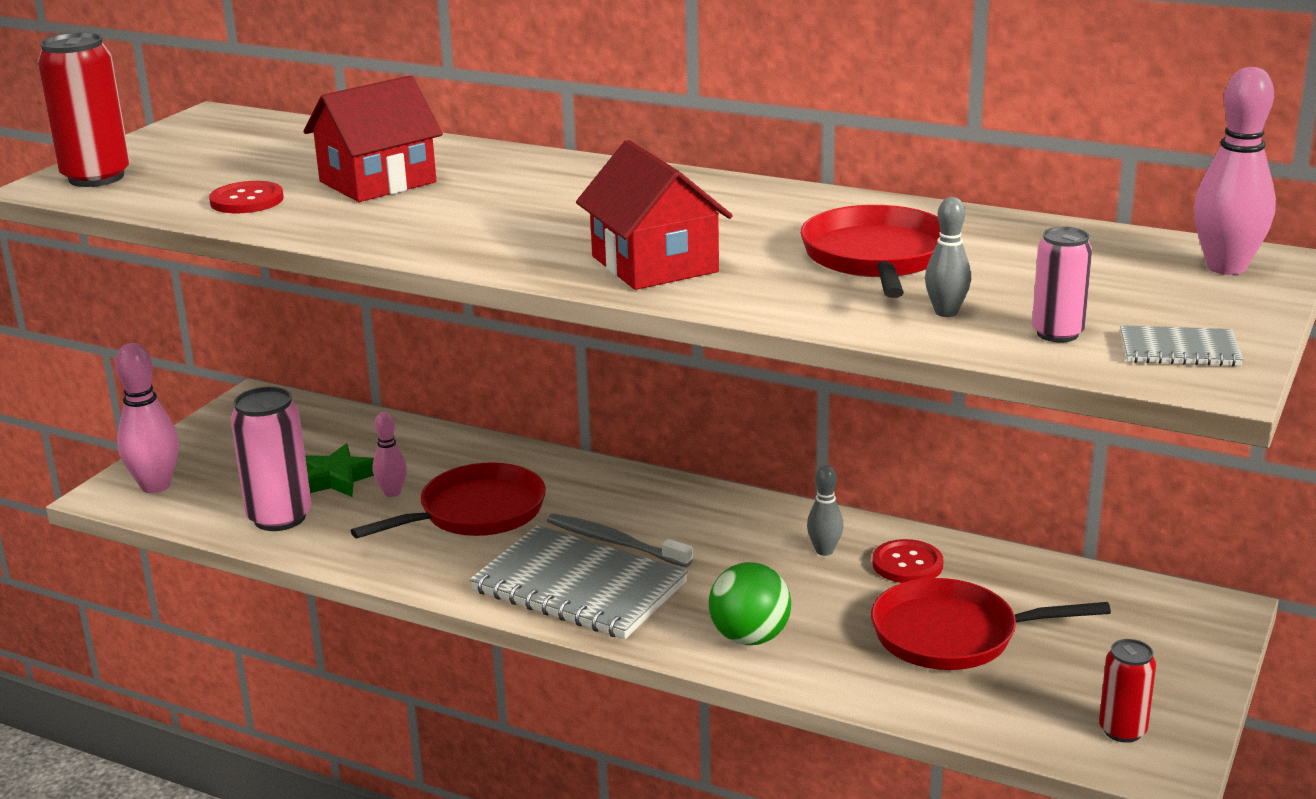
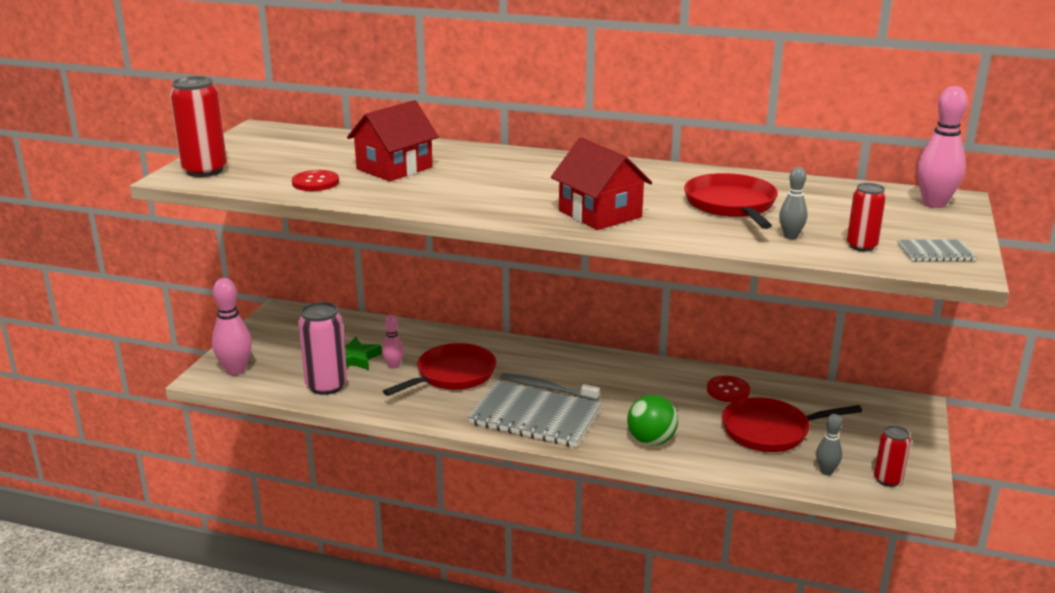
camera: 10 degrees left, 0 degrees up
(824, 551) = (676, 385): grey bowling pin -> grey bowling pin (826, 471)
(1057, 333) = (861, 246): pink can -> red can

